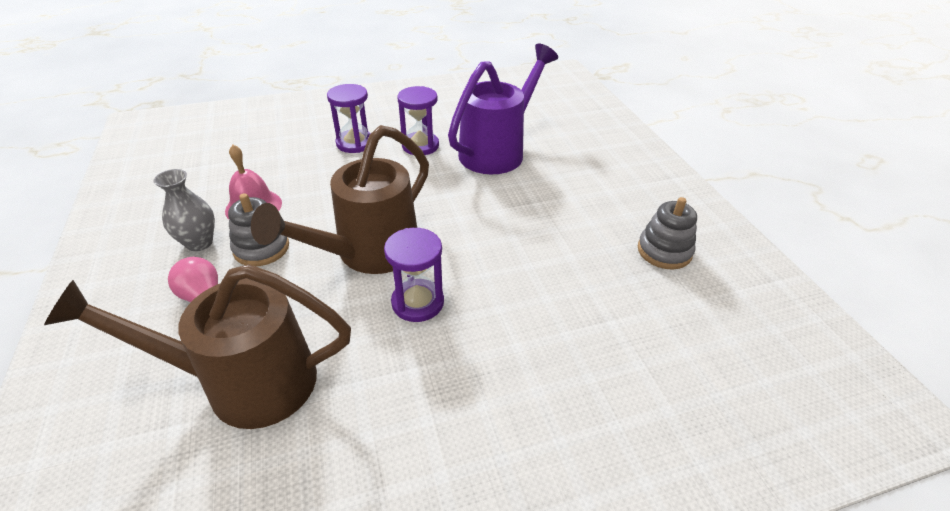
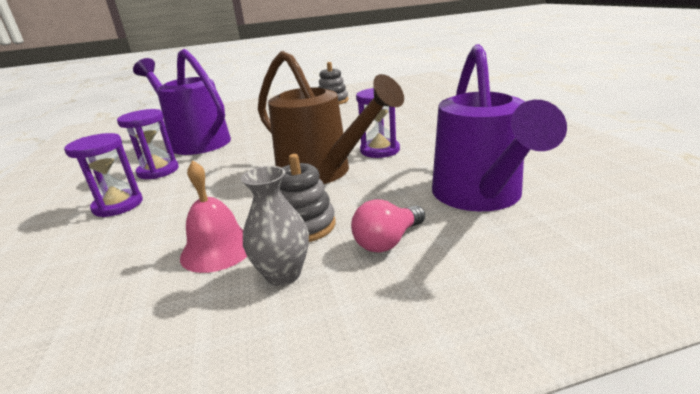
camera: 85 degrees left, 15 degrees down
(245, 382) = (480, 197): brown watering can -> purple watering can

